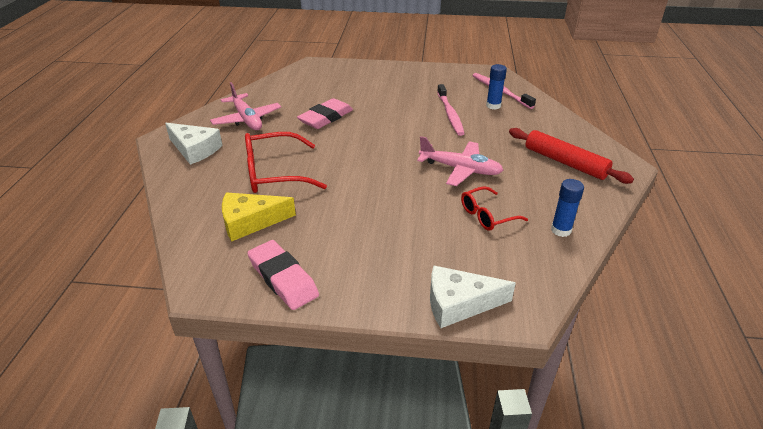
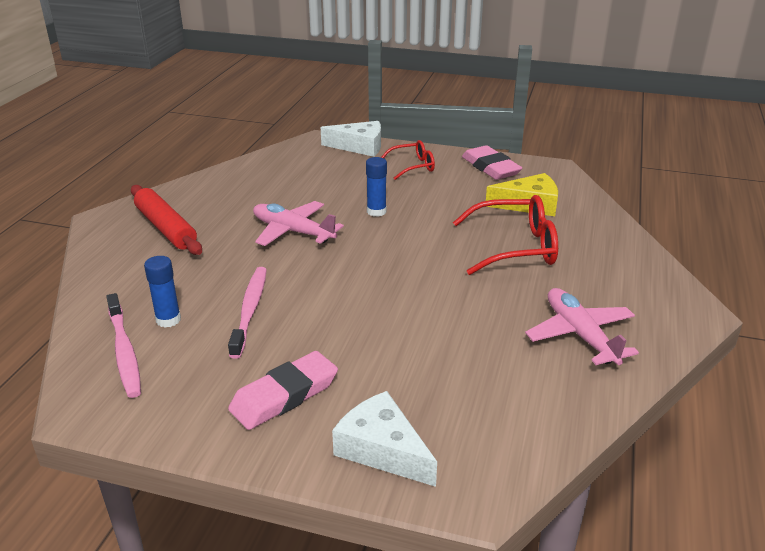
camera: 170 degrees left, 5 degrees down
(195, 149) = (635, 289): white cheese -> white cheese (382, 449)
(326, 118) = (449, 324): pink eraser -> pink eraser (284, 396)
(487, 215) = (298, 190): red glasses -> red glasses (413, 166)
(561, 230) = (241, 175): blue glue stick -> blue glue stick (376, 211)

